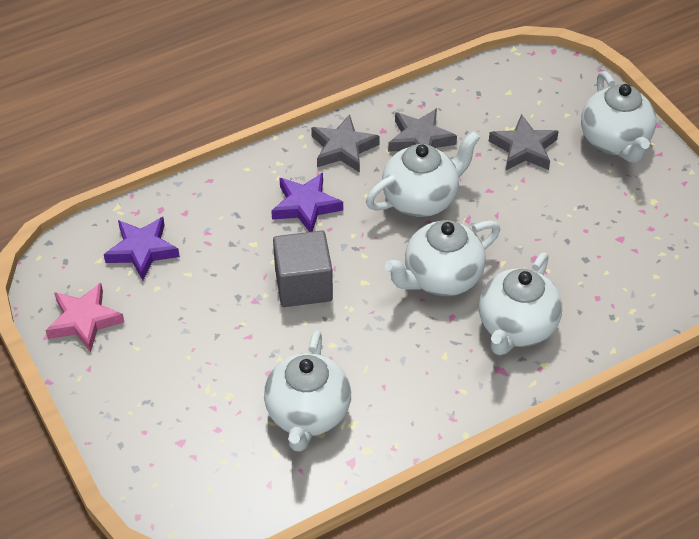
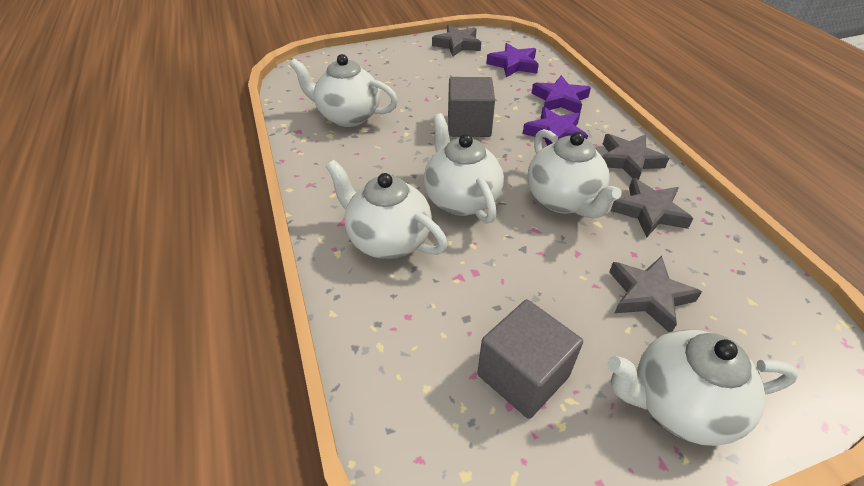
camera: 100 degrees right, 5 degrees down
(84, 320) = (457, 45): pink star -> grey star
(230, 202) = (560, 100): none -> purple star
(624, 221) = (523, 375): none -> grey cube

